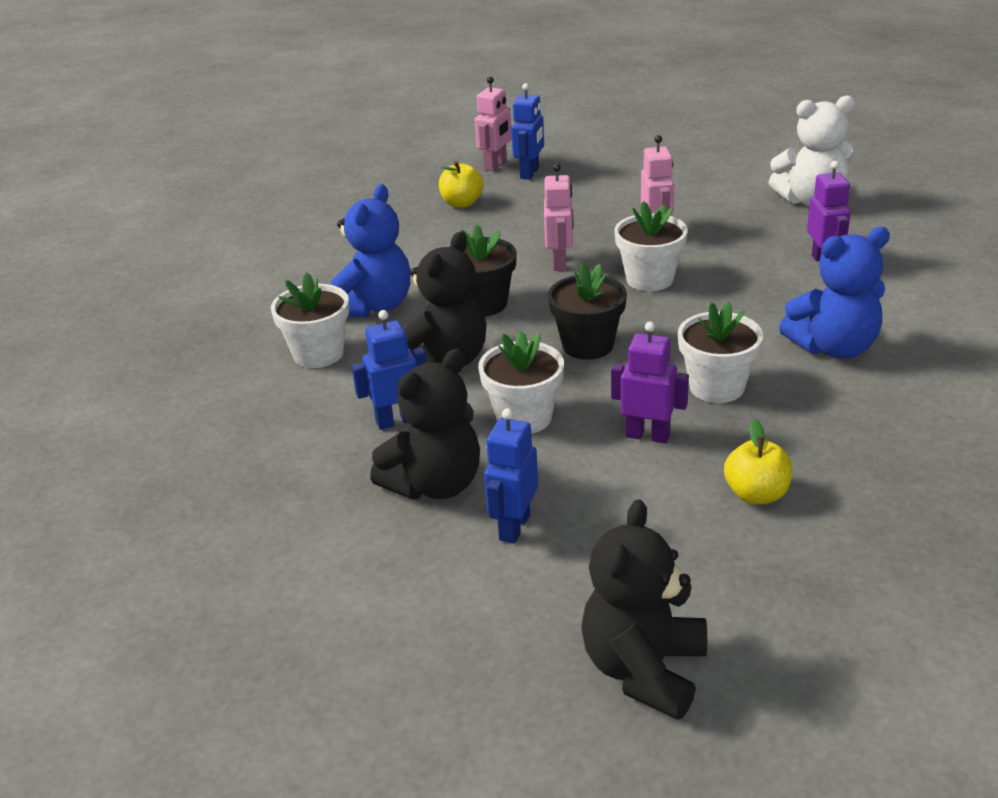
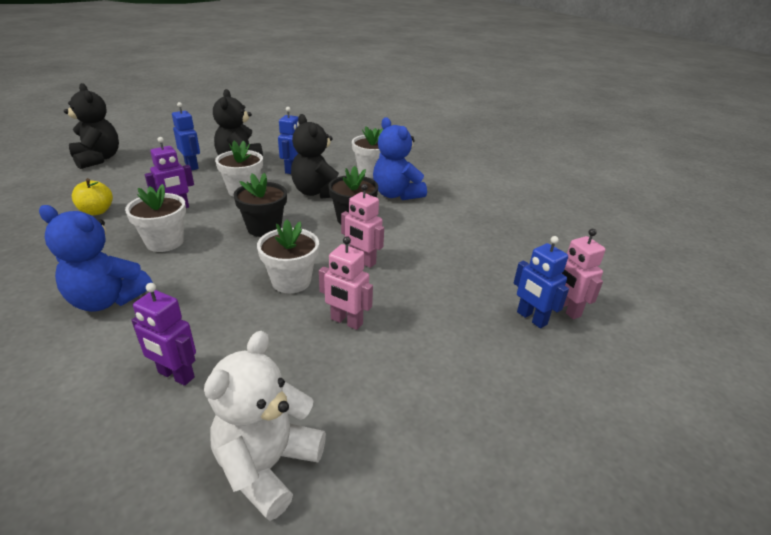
camera: 120 degrees right, 0 degrees up
(462, 203) = (501, 265): yellow apple -> none
(834, 348) = (107, 300): blue teddy bear -> blue teddy bear turned 90 degrees counterclockwise

